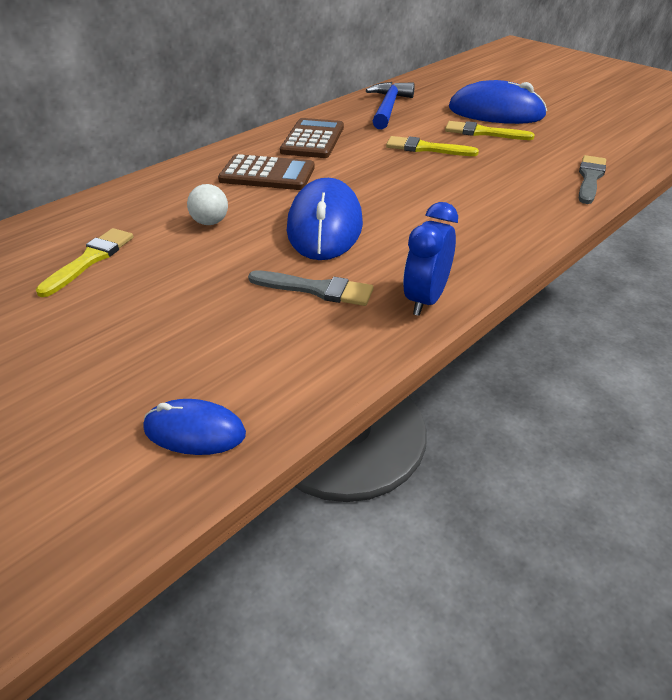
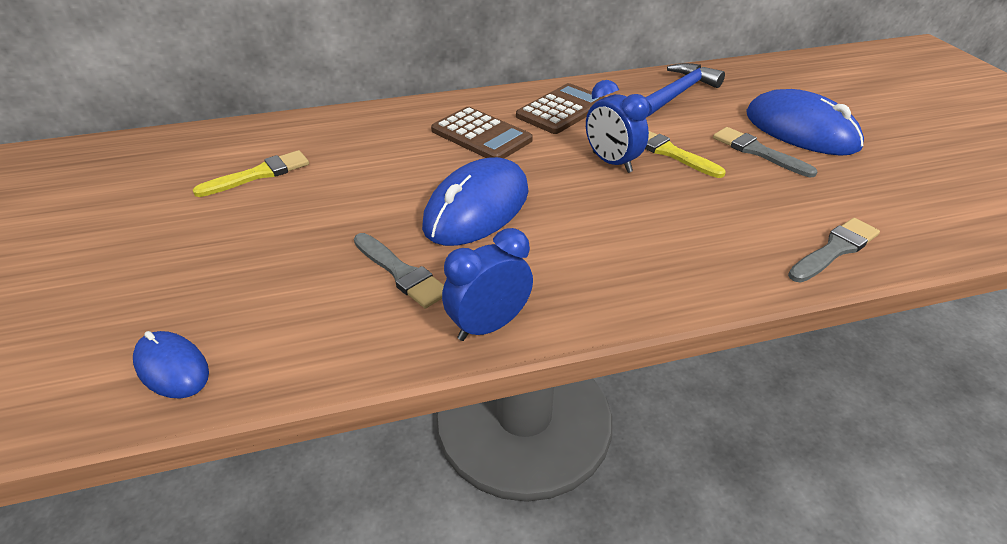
camera: 30 degrees right, 0 degrees up
(210, 222) = (383, 170): white ball -> none
(392, 166) = (611, 162): none -> blue clock
(483, 132) = (758, 152): yellow brush -> grey brush

